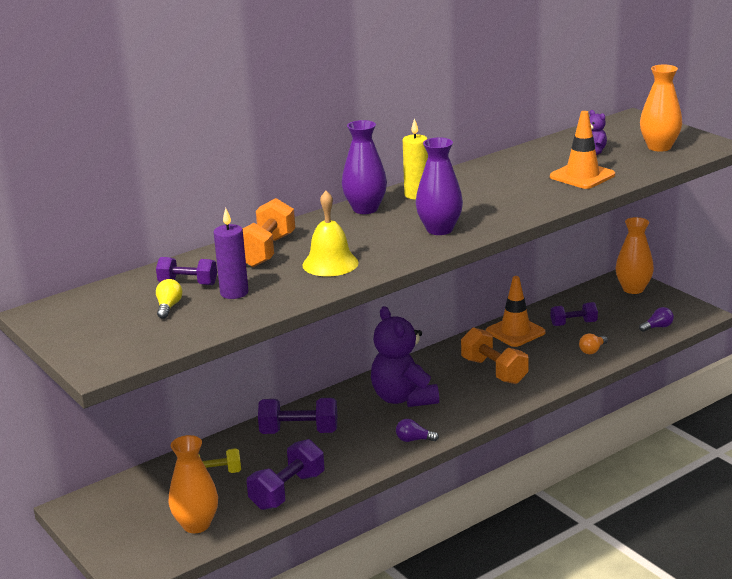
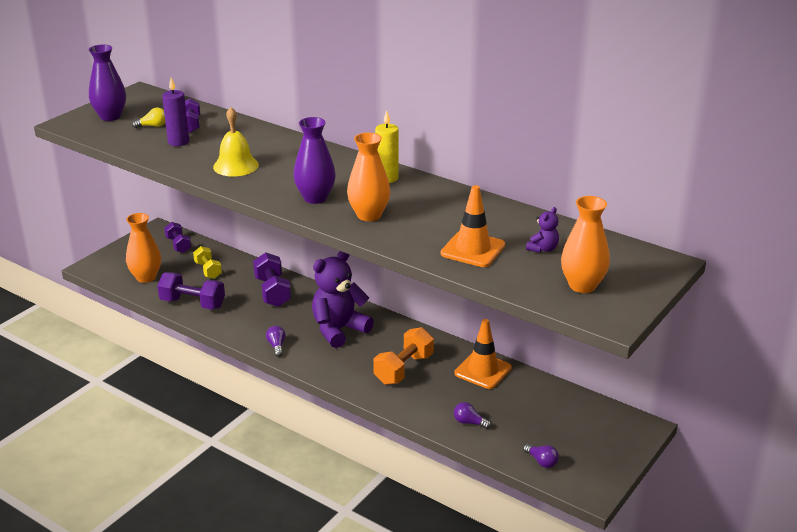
camera: 70 degrees right, 5 degrees up
(266, 251) = (252, 140): orange dumbbell -> none
(365, 209) = (347, 162): purple vase -> purple vase (110, 116)
(573, 324) = (518, 404): purple dumbbell -> purple dumbbell (178, 245)
(592, 350) = (469, 422): orange light bulb -> purple light bulb
(633, 289) = (620, 435): orange vase -> orange vase (369, 215)

